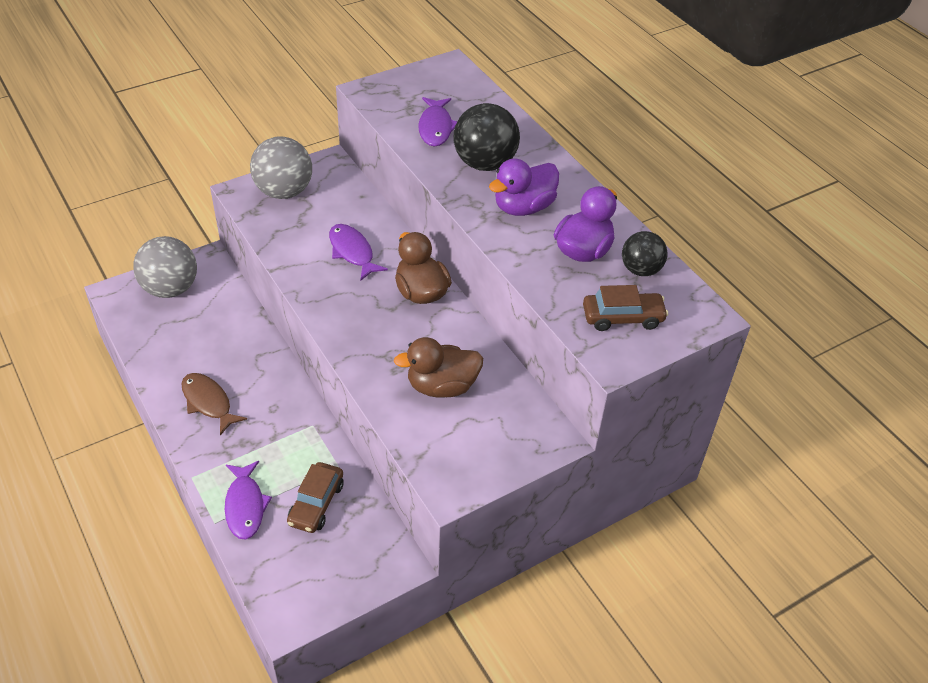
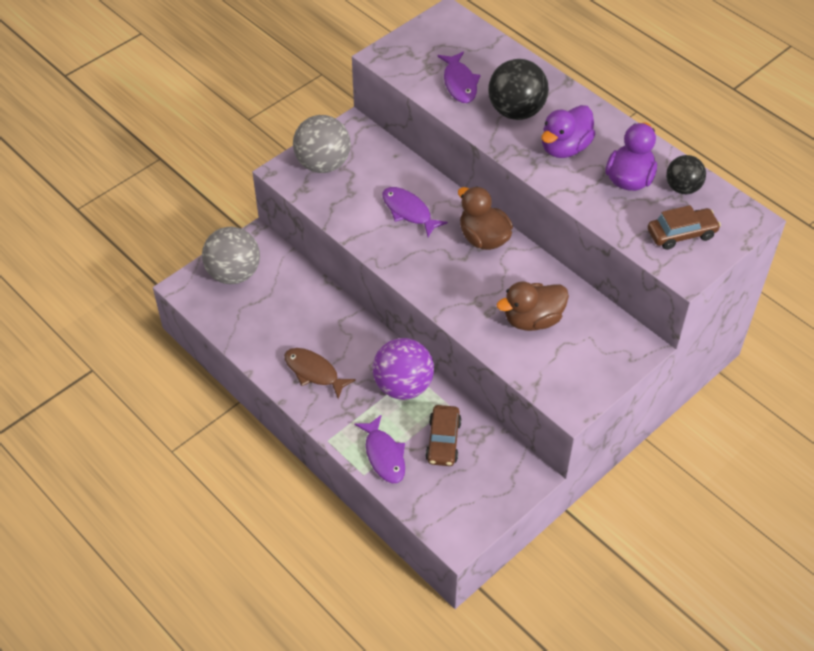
camera: 10 degrees left, 5 degrees up
(296, 435) = (403, 386): none -> purple ball

